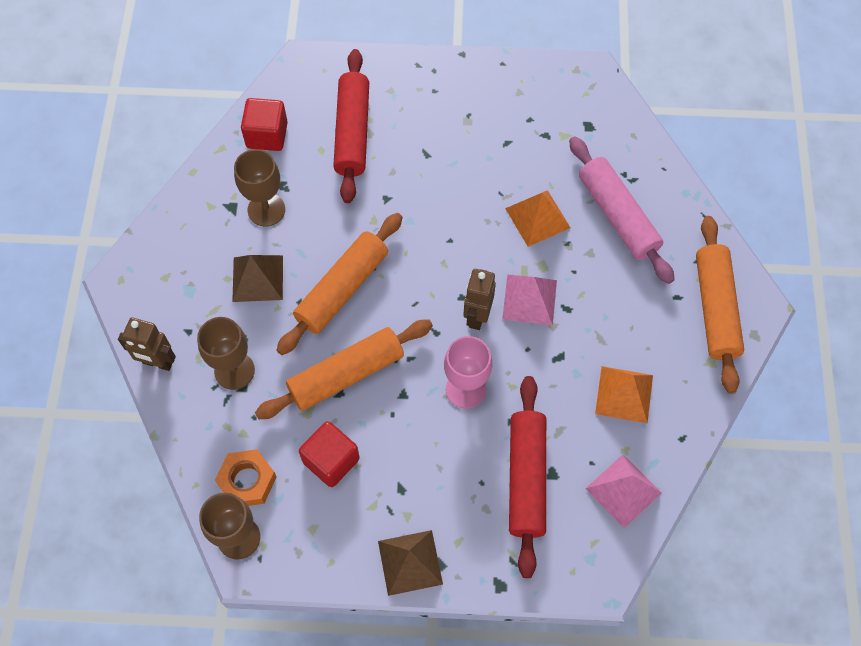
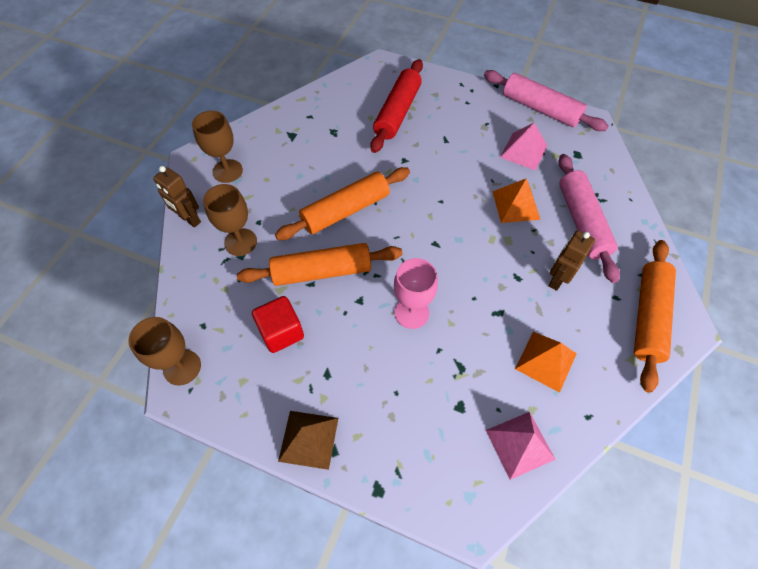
camera: 20 degrees right, 5 degrees down
(247, 481) = (210, 325): orange nut -> none
(258, 278) = (288, 185): brown pyramid -> none
(266, 210) = (315, 143): brown goblet -> brown goblet (227, 171)
(267, 135) = (337, 99): red cube -> none
(477, 316) = (441, 261): brown robot -> brown robot (557, 279)
(526, 478) = (436, 402): red rolling pin -> none
(527, 73) = (540, 109): none -> pink rolling pin
(529, 299) = (489, 261): pink pyramid -> pink pyramid (523, 151)

